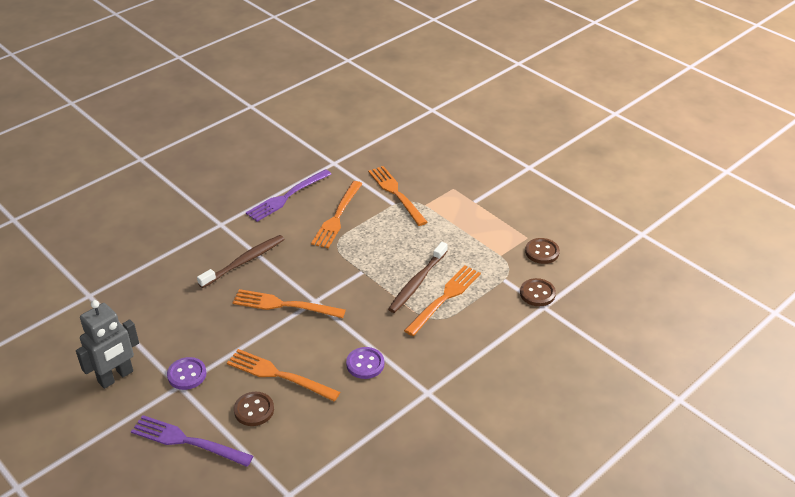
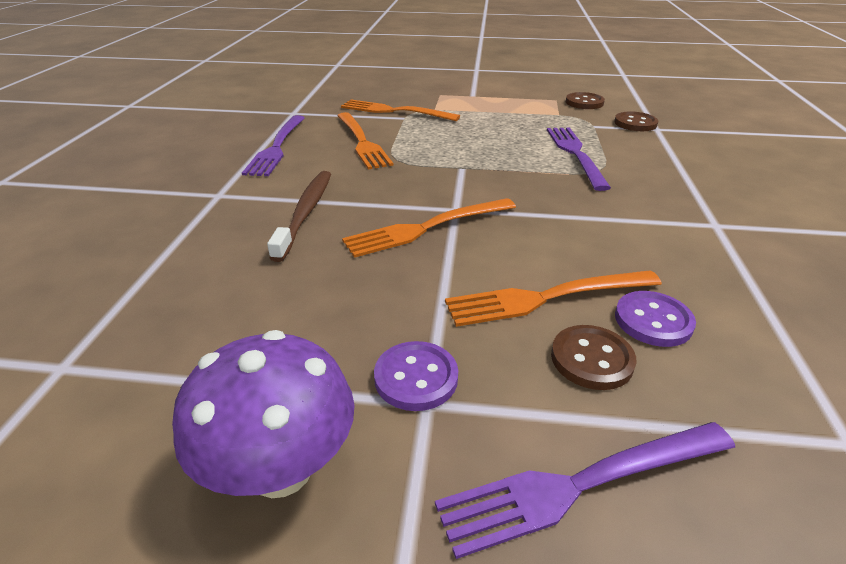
camera: 40 degrees left, 5 degrees down
(116, 377) = (281, 469): grey robot -> purple mushroom
(365, 364) = (614, 234): purple button -> purple button (653, 321)
(417, 282) = (529, 154): brown toothbrush -> none
(445, 298) = (575, 154): orange fork -> purple fork

